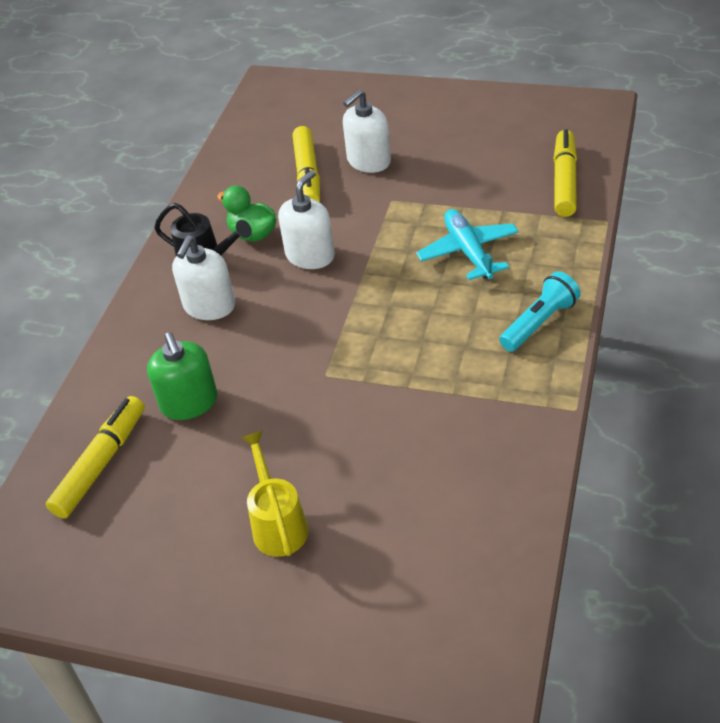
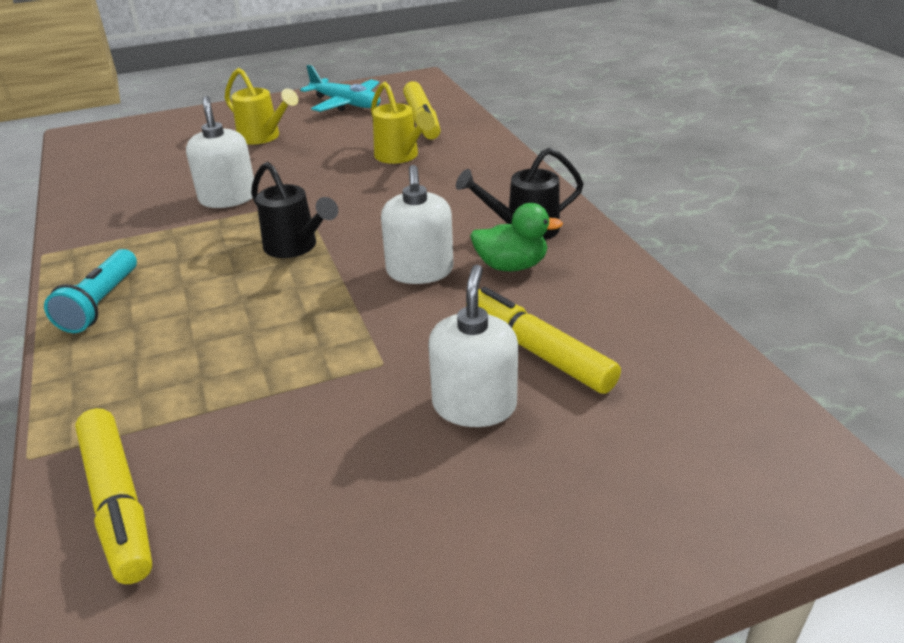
camera: 140 degrees right, 10 degrees down
(189, 402) = (400, 156): green soap dispenser -> yellow watering can
(209, 306) = (468, 203): white soap dispenser -> white soap dispenser (228, 198)
(371, 318) = (295, 247): none -> black watering can
(468, 252) = (226, 341): turquoise plane -> turquoise plane (346, 104)

